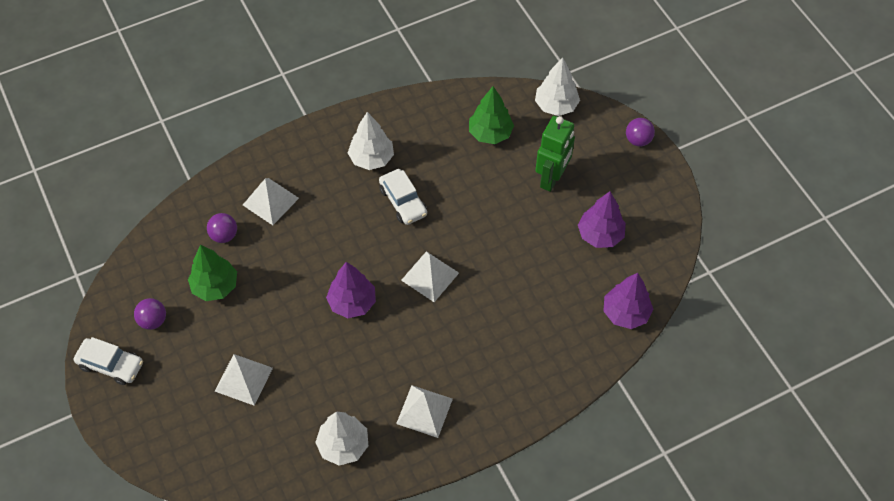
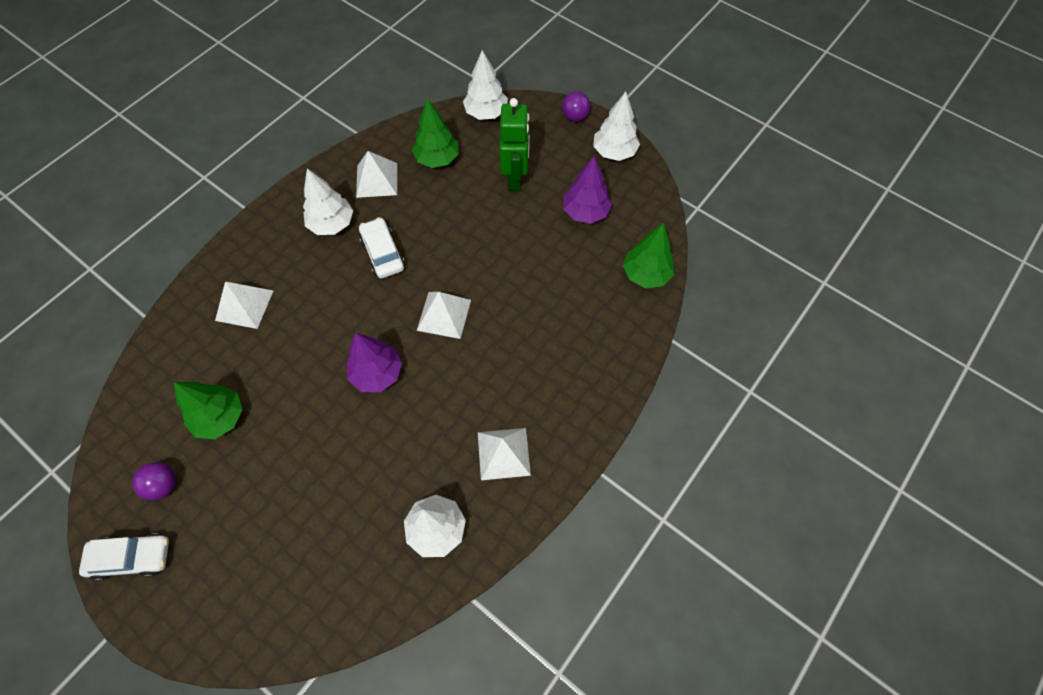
camera: 25 degrees left, 5 degrees up
(224, 235) = (208, 360): purple ball -> none
(243, 379) = (295, 505): white pyramid -> white pyramid (376, 180)
(403, 201) = (383, 253): white car -> white car turned 150 degrees counterclockwise
(625, 313) = (646, 274): purple tree -> green tree
(657, 189) = (614, 152): none -> white tree

